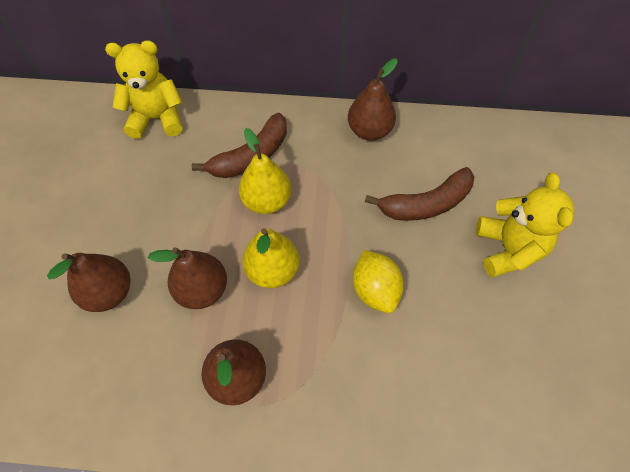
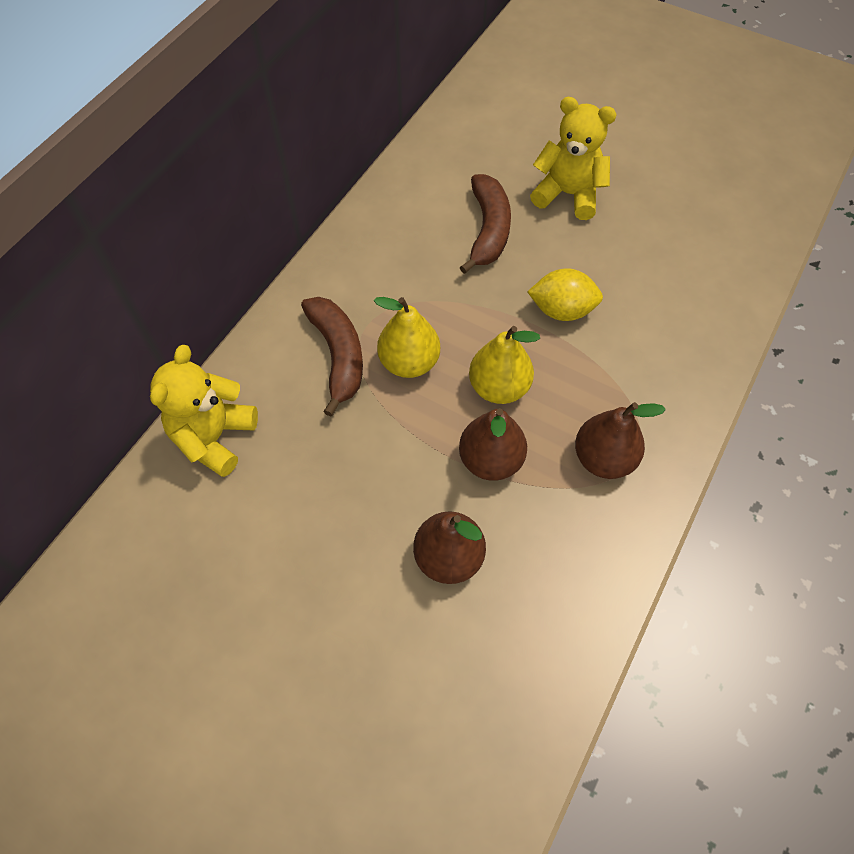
camera: 65 degrees left, 0 degrees up
(369, 131) = (370, 236): brown pear -> none

